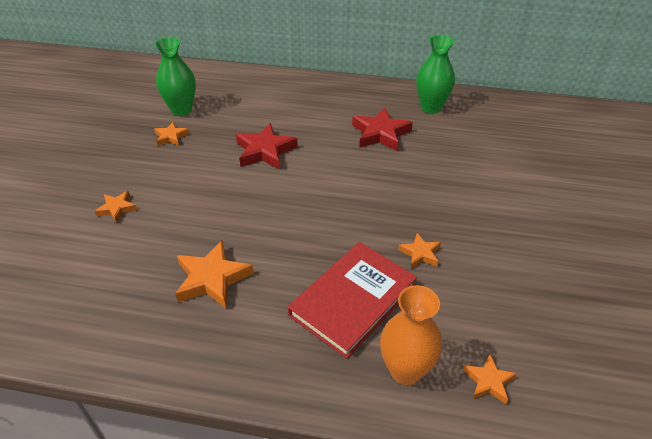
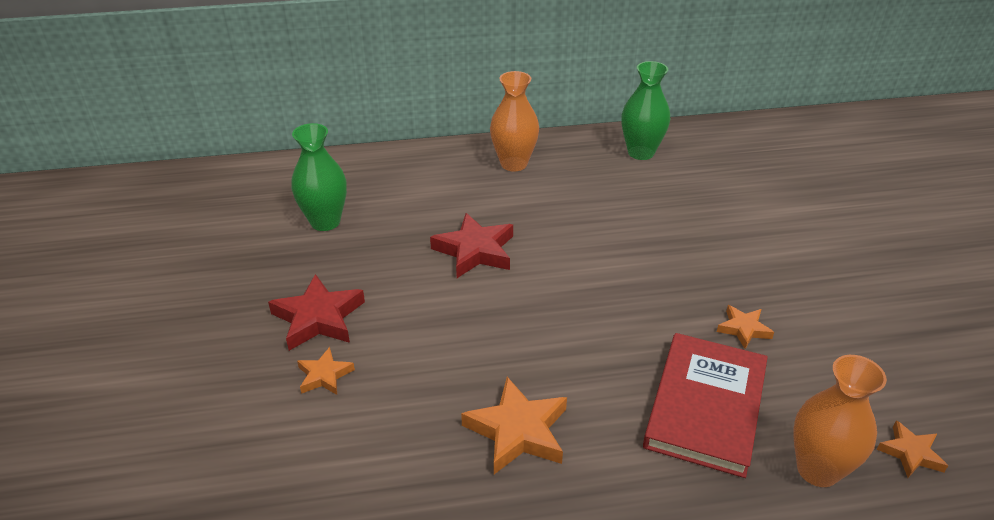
camera: 20 degrees left, 5 degrees down
(171, 137) = (335, 261): orange star -> none
(332, 97) = (514, 164): none -> orange vase
(380, 133) = (603, 197): red star -> red star (318, 318)

